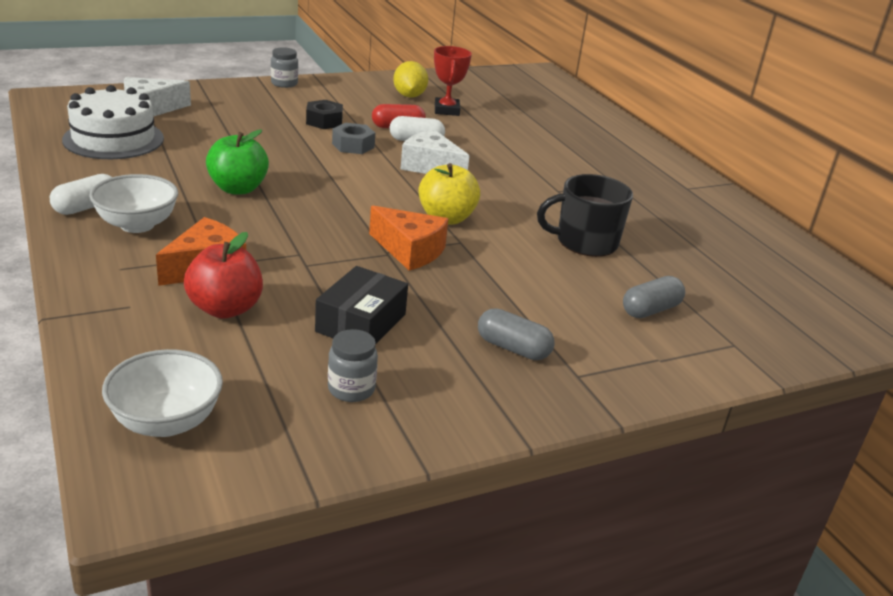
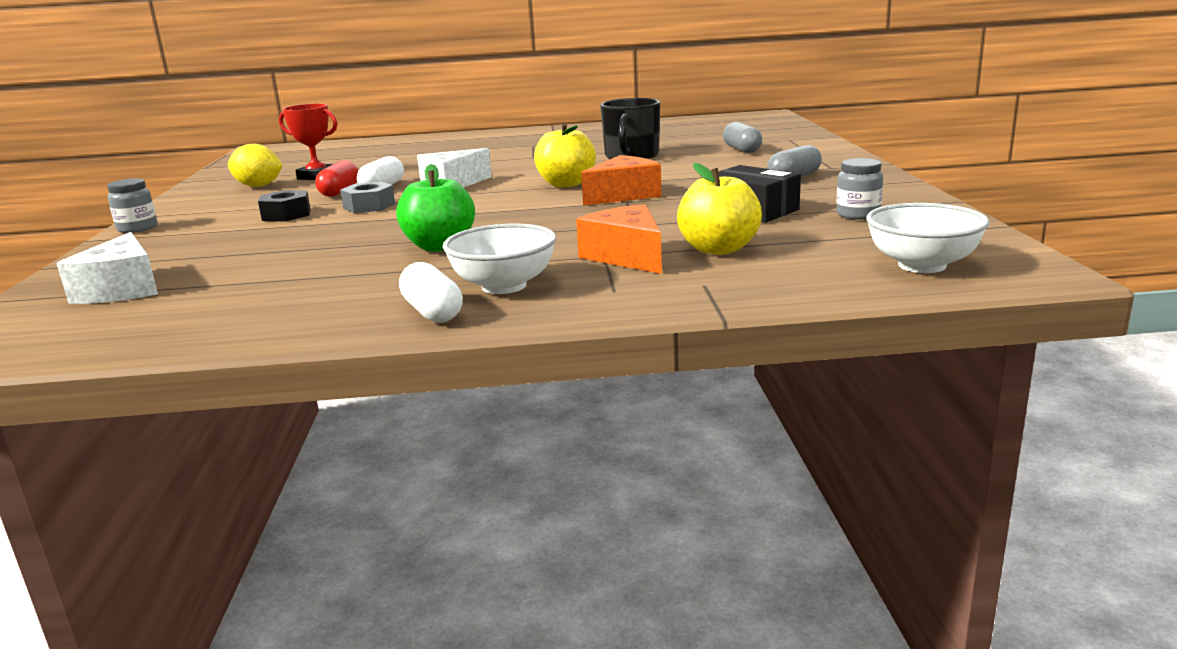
camera: 65 degrees left, 10 degrees down
(113, 139) = (210, 306): white cake -> none
(225, 309) = (718, 249): red apple -> yellow apple

